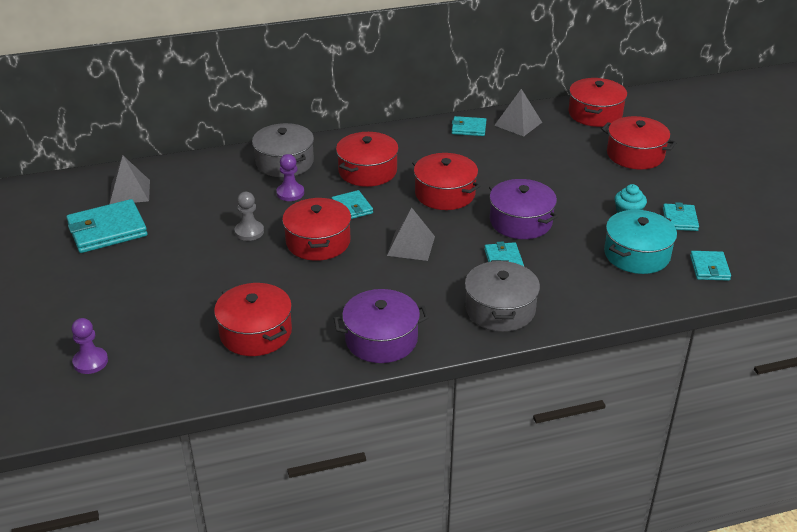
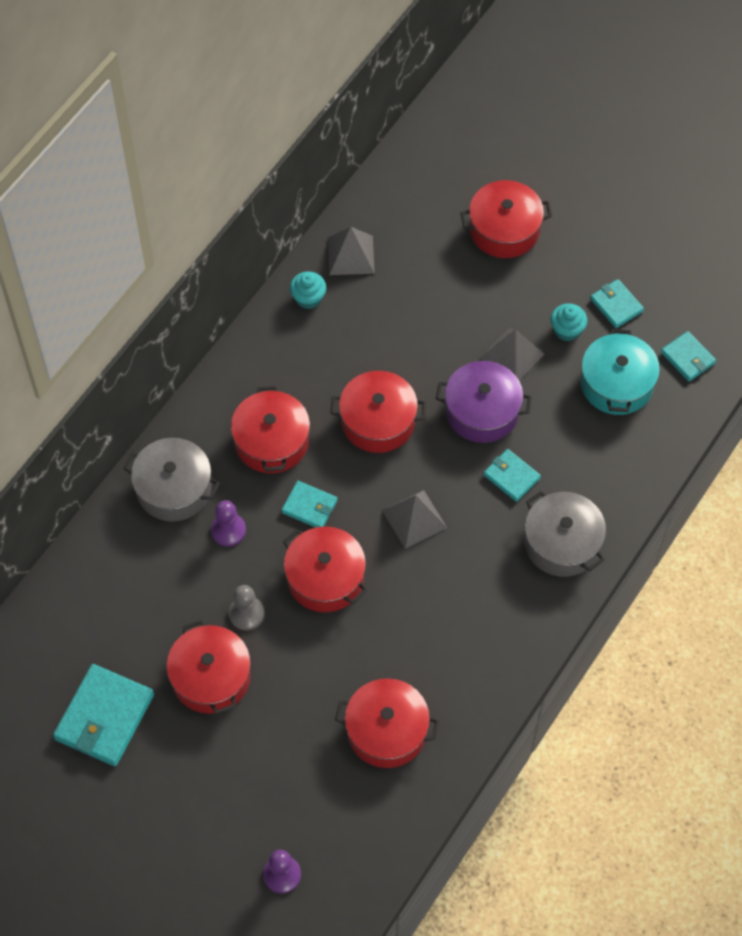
camera: 40 degrees left, 25 degrees up
(129, 192) = (62, 650): grey pyramid -> grey pyramid (511, 356)
(381, 339) = (498, 655): purple pot -> none
(468, 128) = (308, 298): turquoise wallet -> turquoise cupcake
(595, 114) = (413, 184): red pot -> red pot (211, 677)

